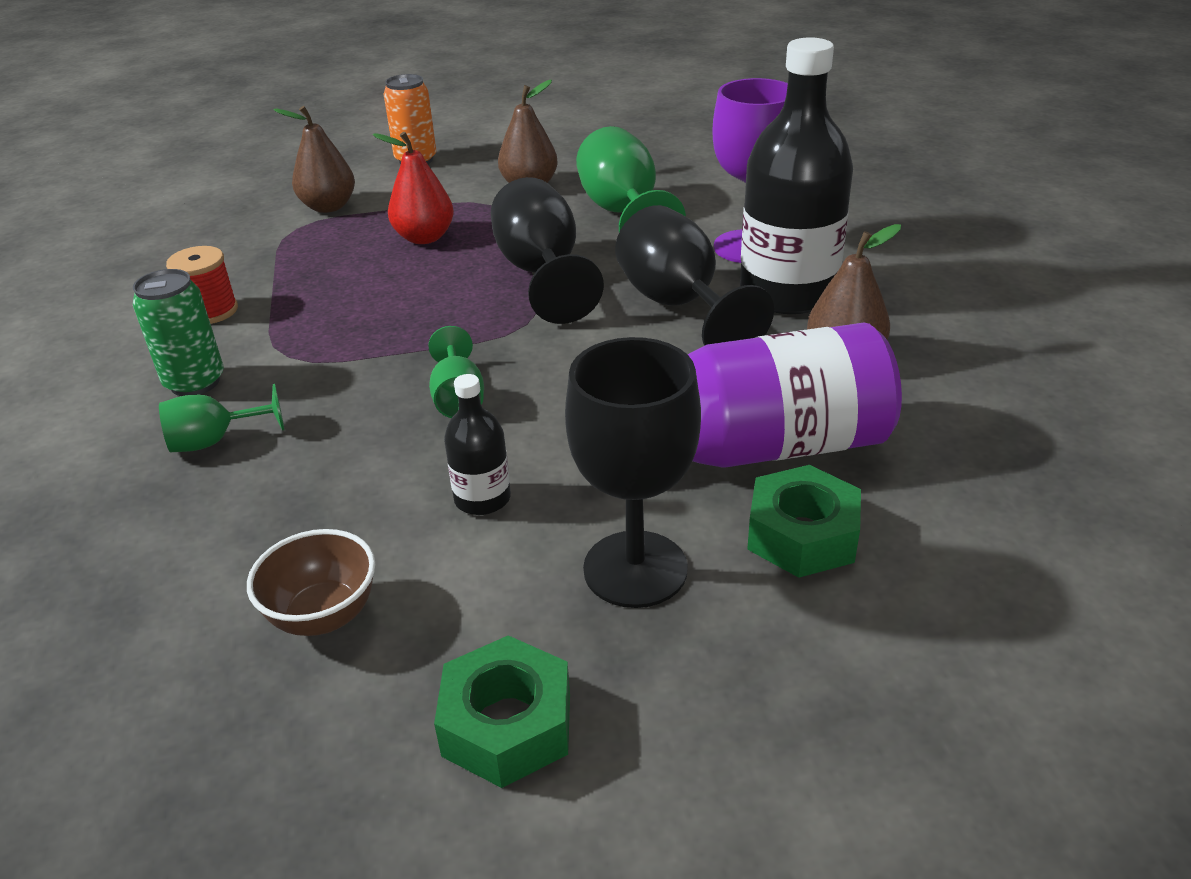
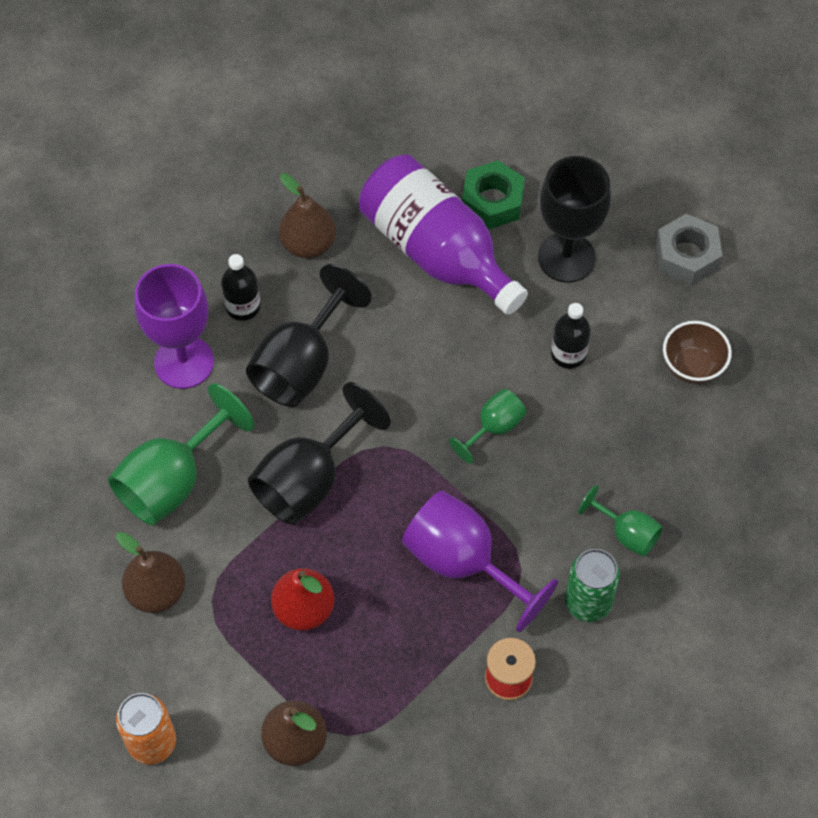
camera: 125 degrees left, 25 degrees up
(345, 325) = (463, 563): none -> purple goblet
(507, 724) = (687, 255): green nut -> grey nut
(787, 293) = (243, 307): black bottle -> black bottle, size x0.46

